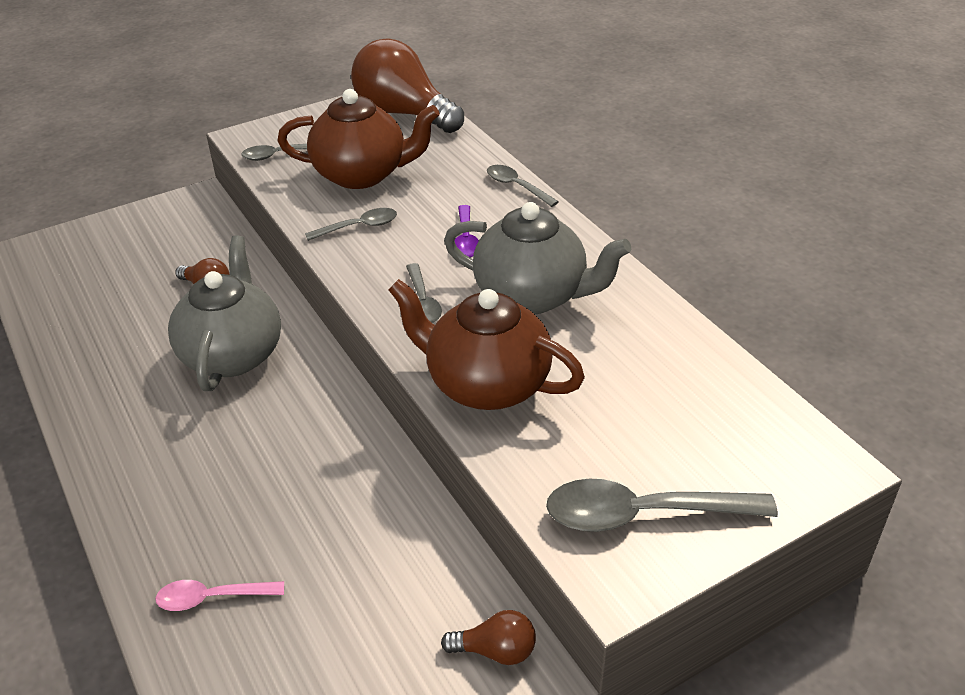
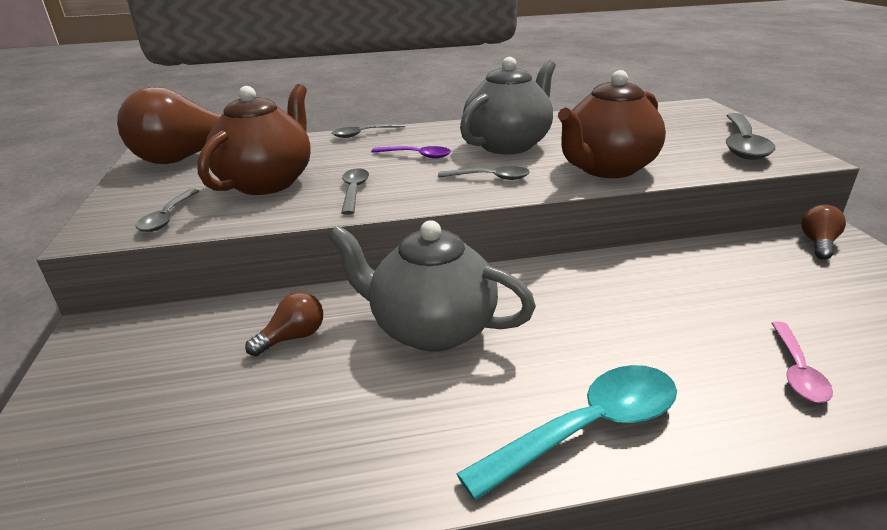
camera: 70 degrees left, 10 degrees down
(123, 463) = (587, 428): none -> turquoise spoon

